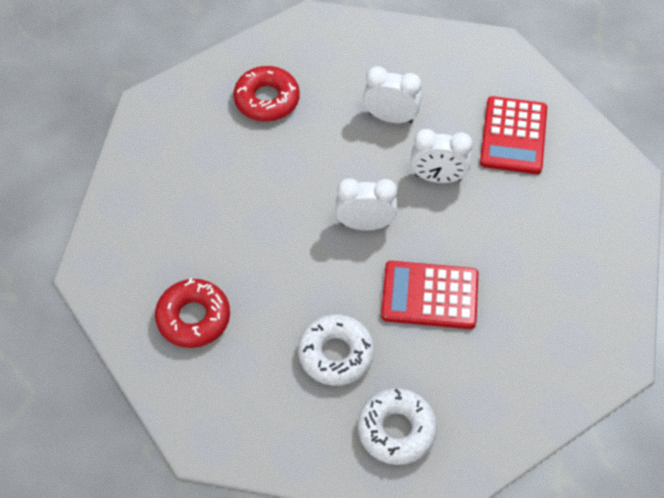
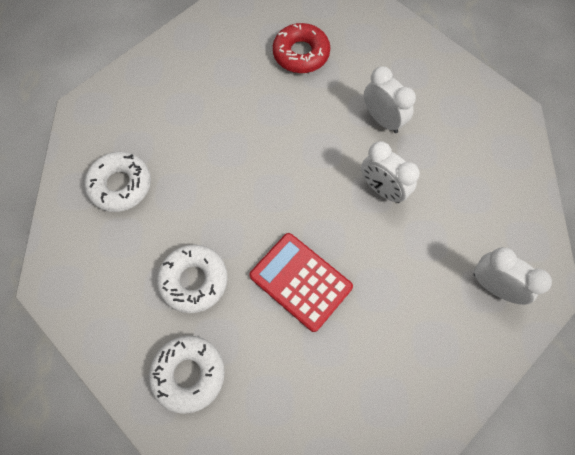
camera: 35 degrees right, 10 degrees up
(193, 318) = (120, 185): red donut -> white donut
(365, 224) = (297, 192): white clock -> white clock (494, 286)
(513, 136) = (471, 192): red calculator -> none

